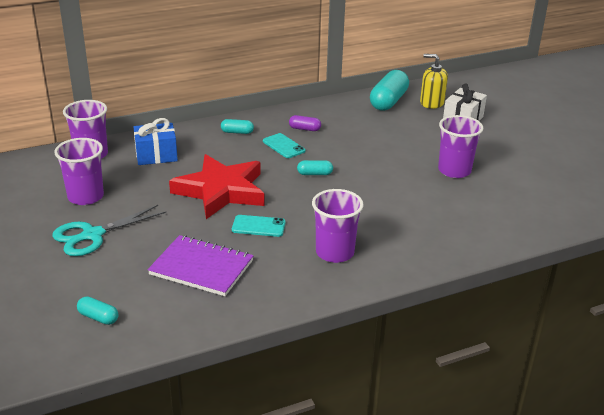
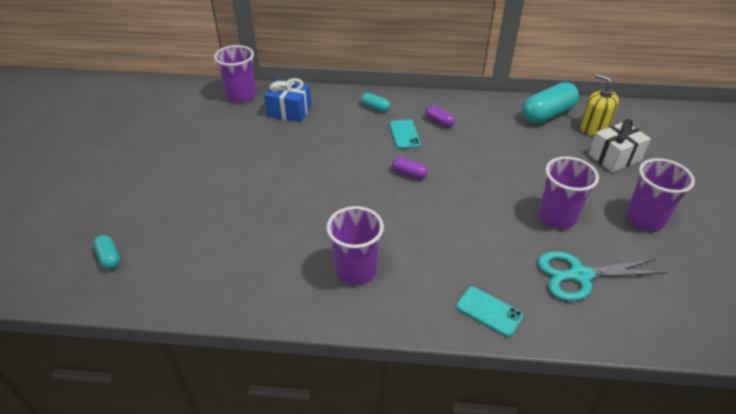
camera: 30 degrees right, 10 degrees up
(86, 197) = (203, 134): purple cup -> purple cup (644, 219)
(92, 235) = (175, 173): turquoise scissors -> turquoise scissors (579, 275)
(201, 267) = (228, 239): purple notebook -> none
(221, 191) = (311, 164): red star -> none
(258, 226) = (311, 213): turquoise phone -> turquoise phone (489, 311)
(315, 174) = (409, 173): turquoise capsule -> purple capsule

